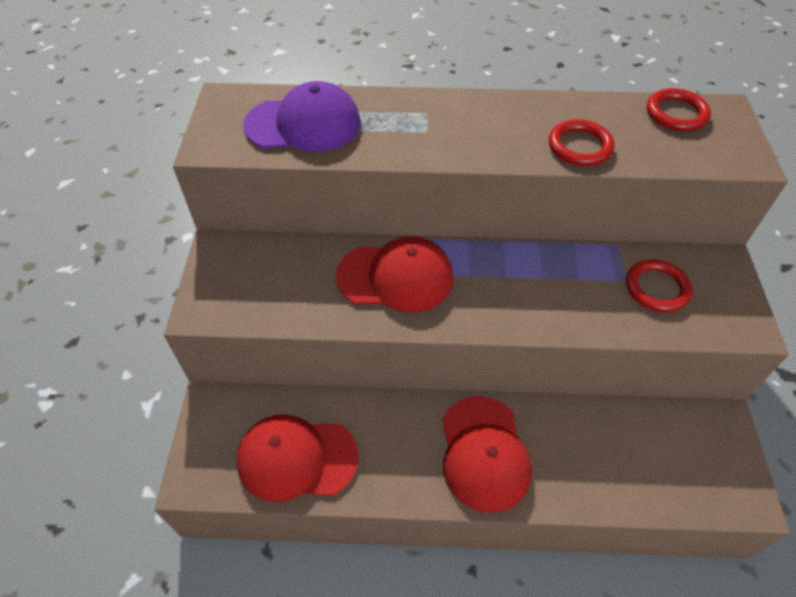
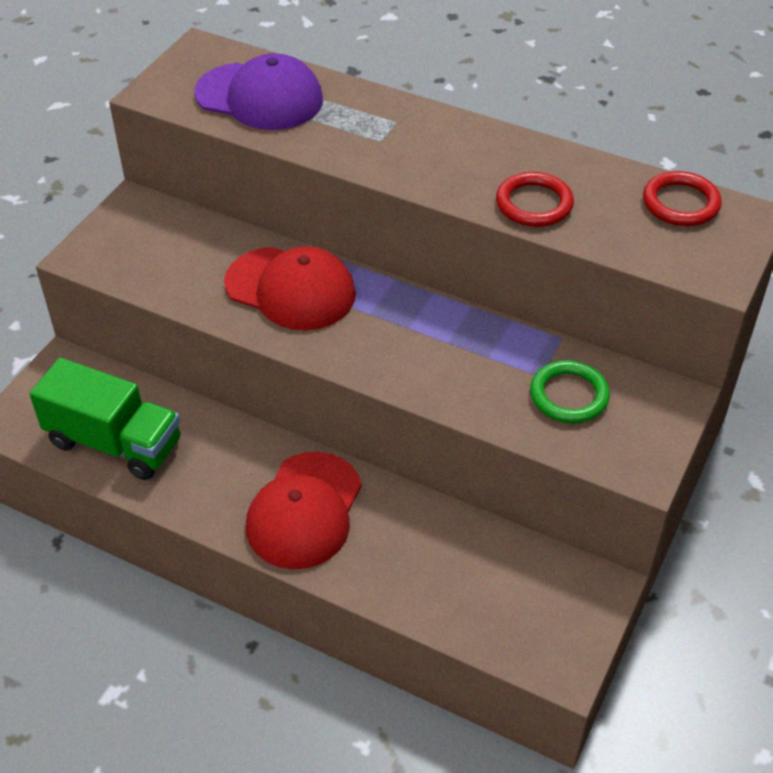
camera: 25 degrees right, 5 degrees down
(297, 458) = (114, 442): red cap -> green truck
(656, 288) = (569, 395): red ring -> green ring

